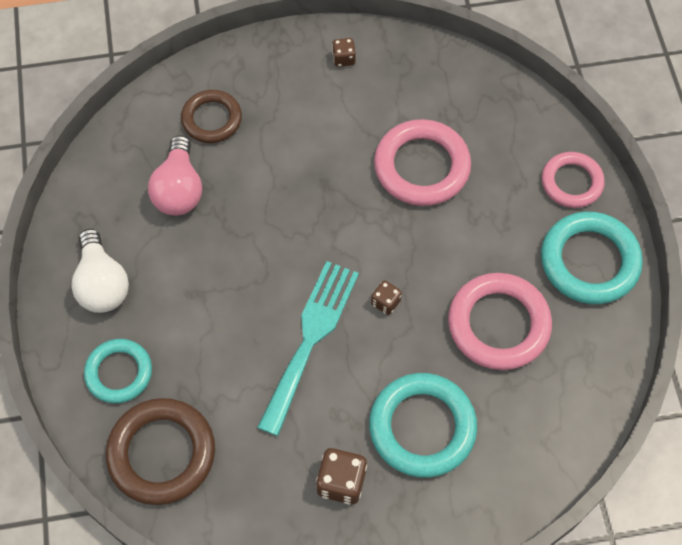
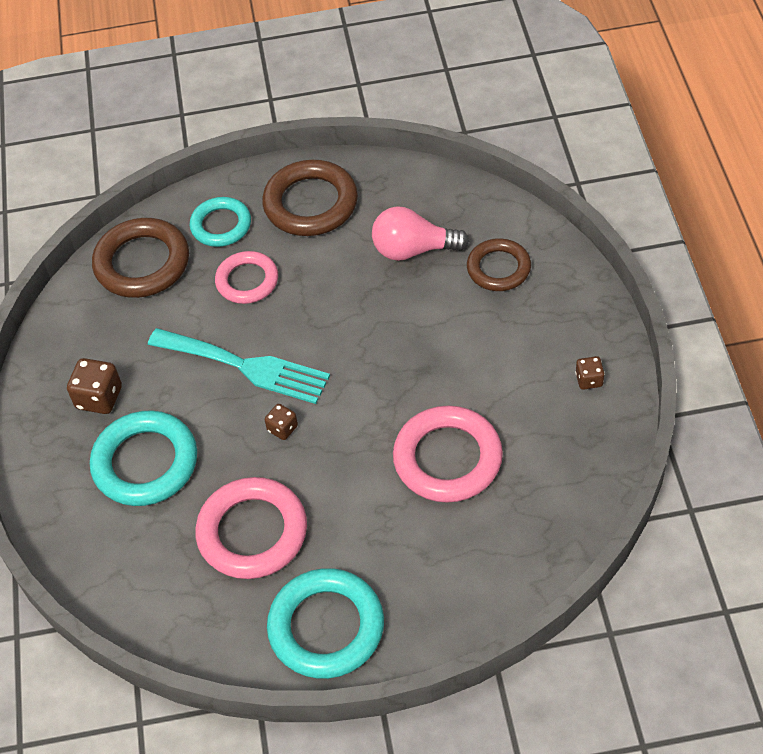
camera: 95 degrees right, 10 degrees down
(102, 284) = (310, 203): white light bulb -> brown ring
(571, 182) = (431, 613): pink ring -> pink ring (247, 281)

